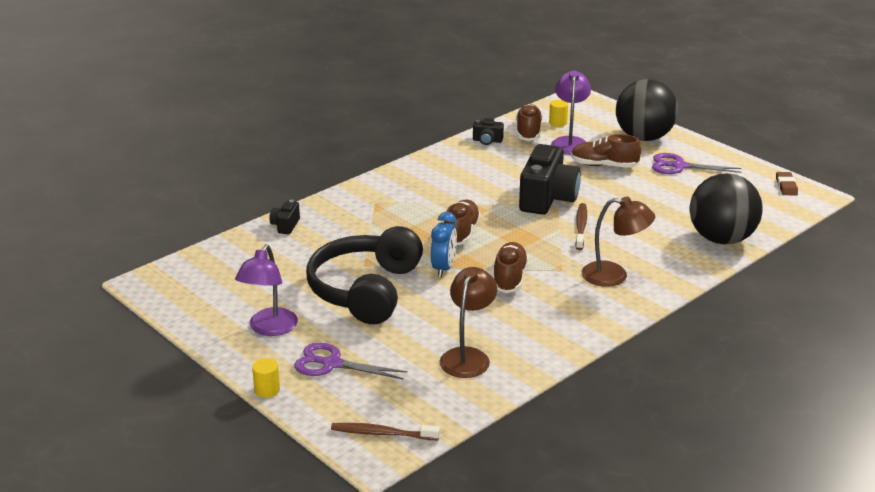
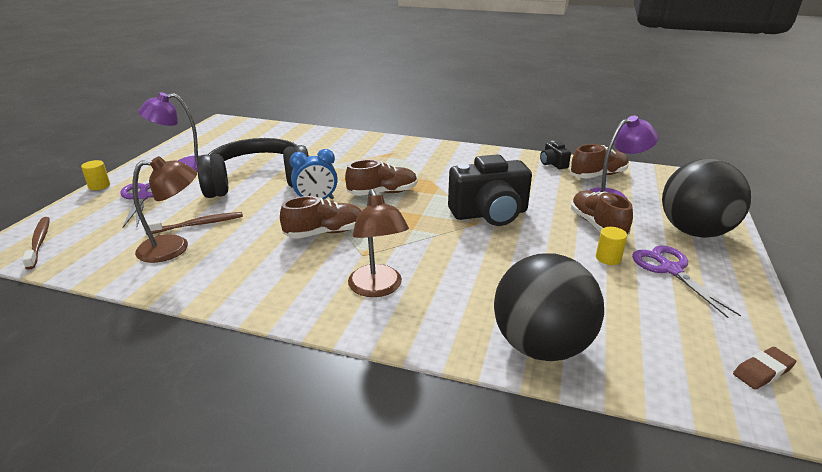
camera: 60 degrees right, 0 degrees up
(285, 226) = (328, 136): black camera -> none
(558, 123) = (639, 183): yellow cylinder -> yellow cylinder (608, 258)
(581, 227) = (457, 244): brown toothbrush -> brown toothbrush (198, 224)

